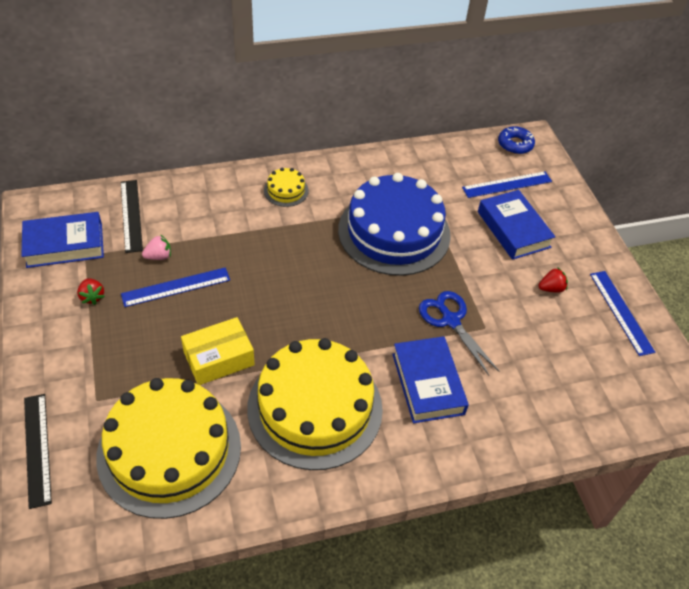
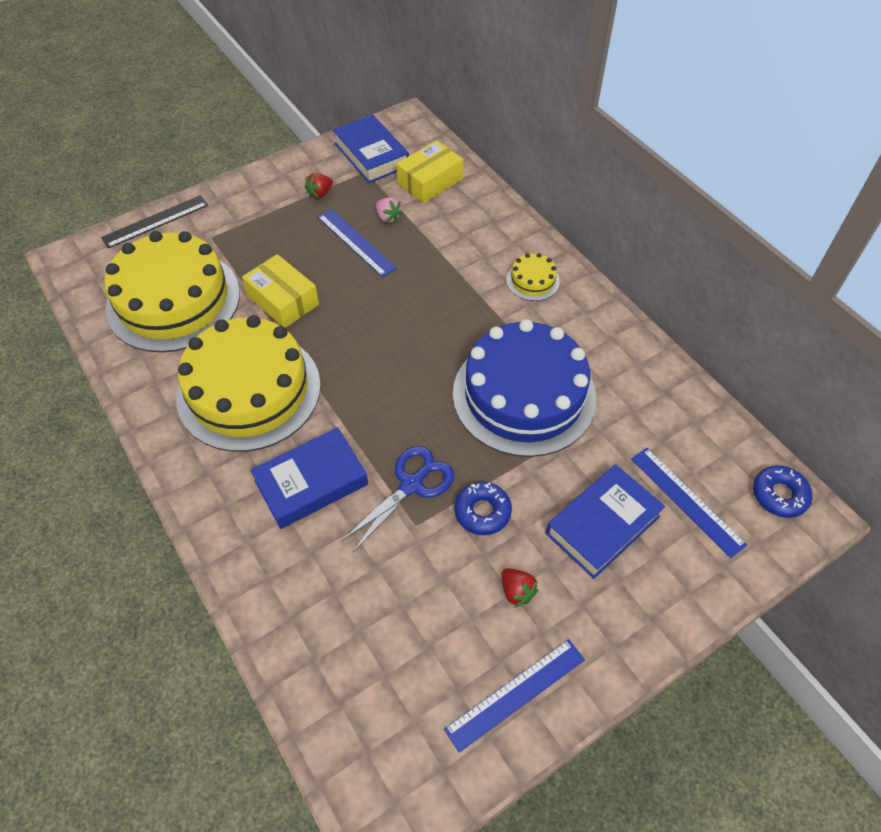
camera: 75 degrees right, 5 degrees up
(131, 215) = (430, 181): black ruler -> yellow box
(485, 287) = (482, 512): none -> blue donut

